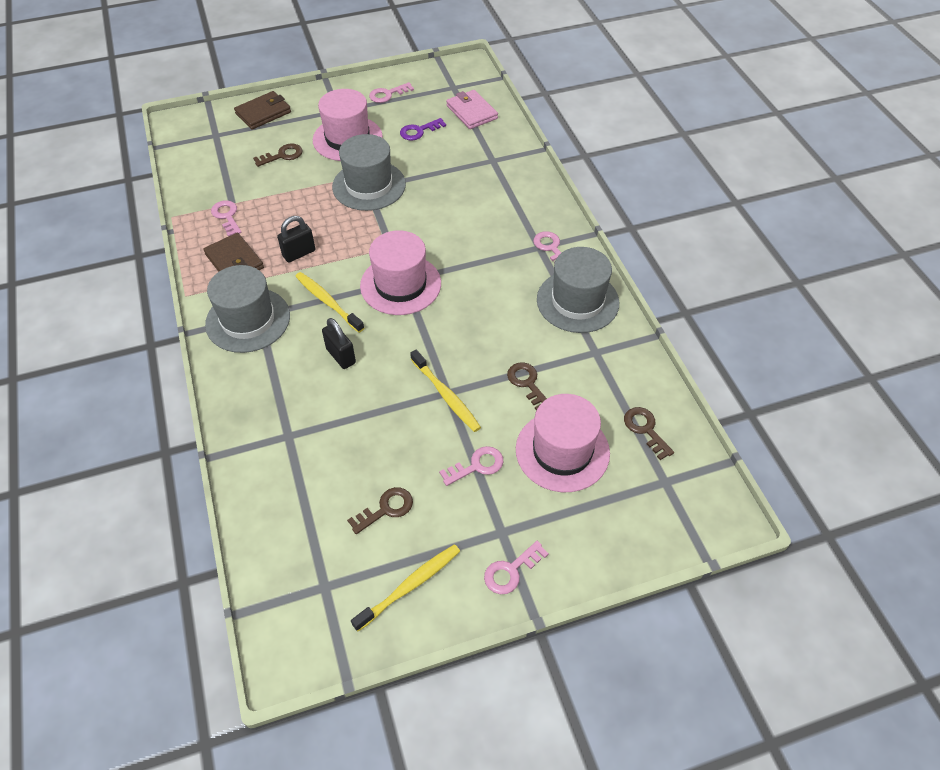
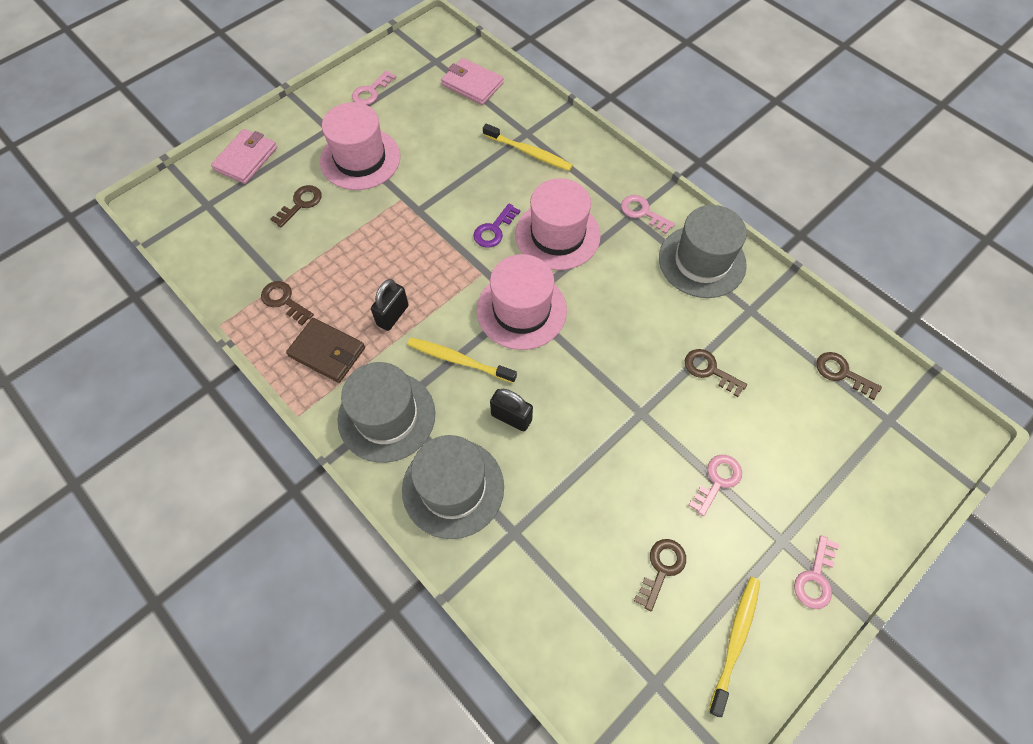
camera: 25 degrees left, 10 degrees up
(227, 216) = (284, 301): pink key -> brown key
(263, 113) = (246, 159): brown wallet -> pink wallet
(369, 185) = (418, 207): grey hat -> grey hat (453, 488)
(419, 131) = (431, 124): purple key -> purple key (494, 230)
(446, 395) = (642, 417): yellow toothbrush -> yellow toothbrush (529, 152)
(562, 451) = (784, 429): pink hat -> pink hat (557, 235)

